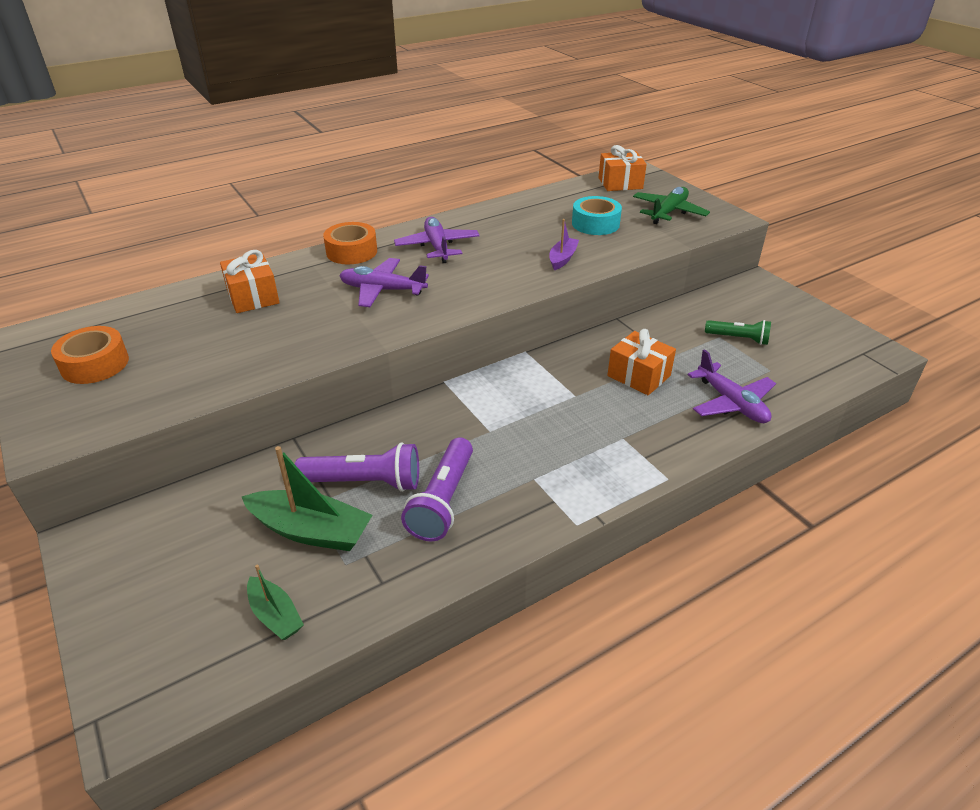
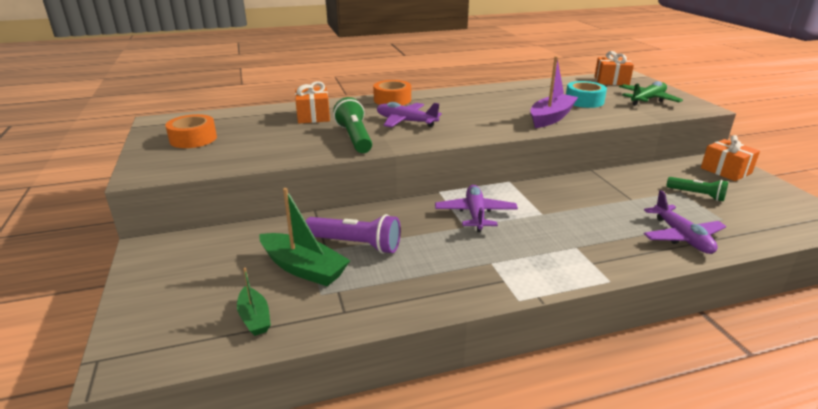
camera: 15 degrees right, 10 degrees down
(324, 329) = (354, 138): none -> green flashlight
(437, 247) = (456, 103): purple plane -> purple plane (475, 214)
(443, 501) = (411, 266): purple flashlight -> none
(562, 259) = (551, 118): purple boat -> purple boat, size x1.74
(639, 376) = (601, 208): orange gift -> orange gift (726, 170)

